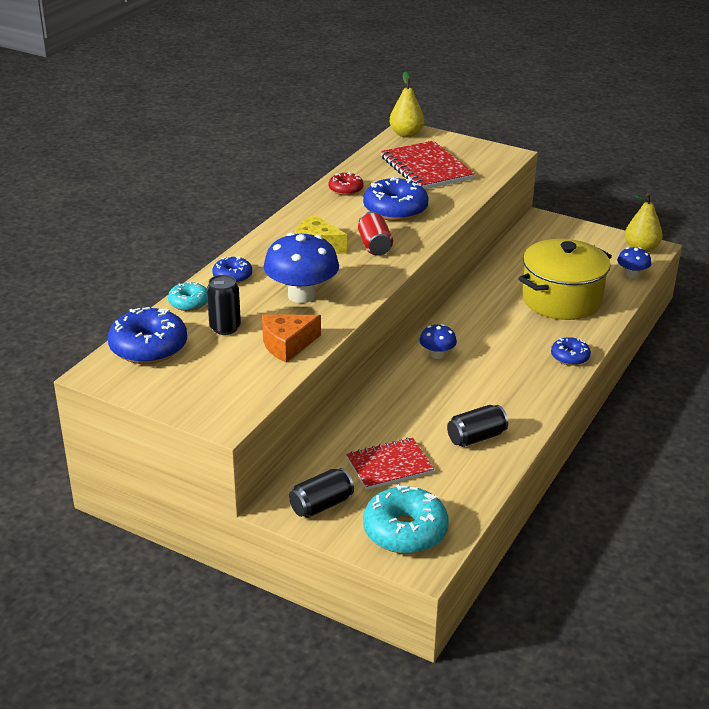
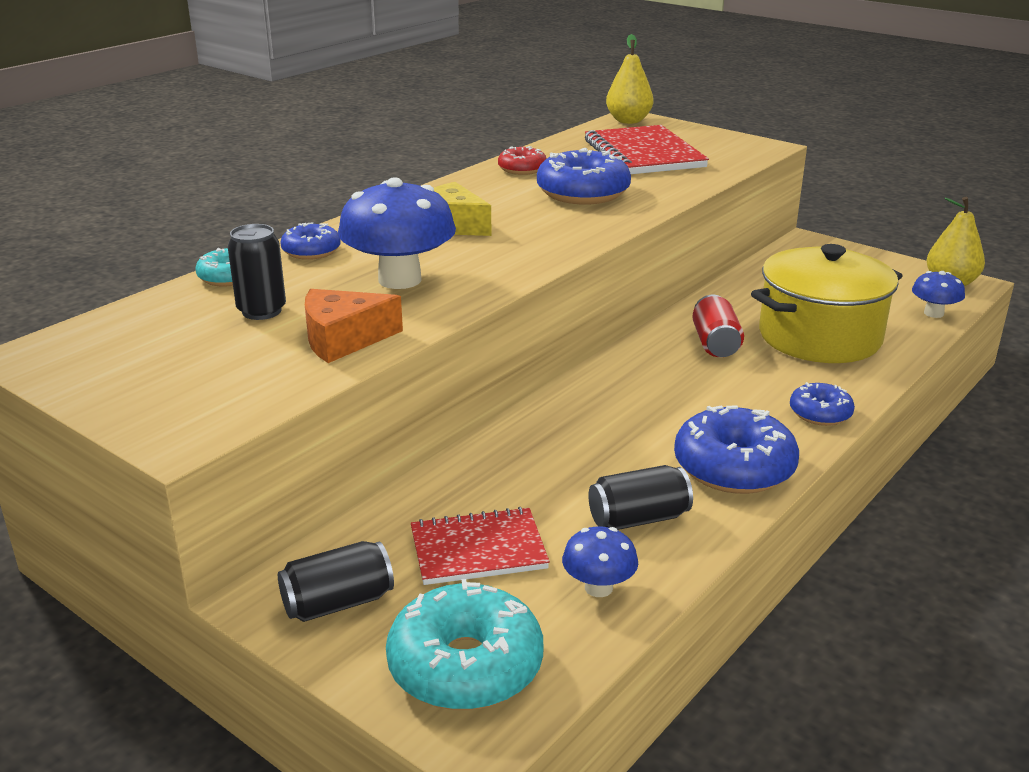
camera: 10 degrees right, 5 degrees down
(148, 347) = (132, 327): blue donut -> blue donut (734, 468)
(374, 245) = (536, 230): red can -> red can (715, 344)
(437, 354) = (609, 393): blue mushroom -> blue mushroom (598, 588)

